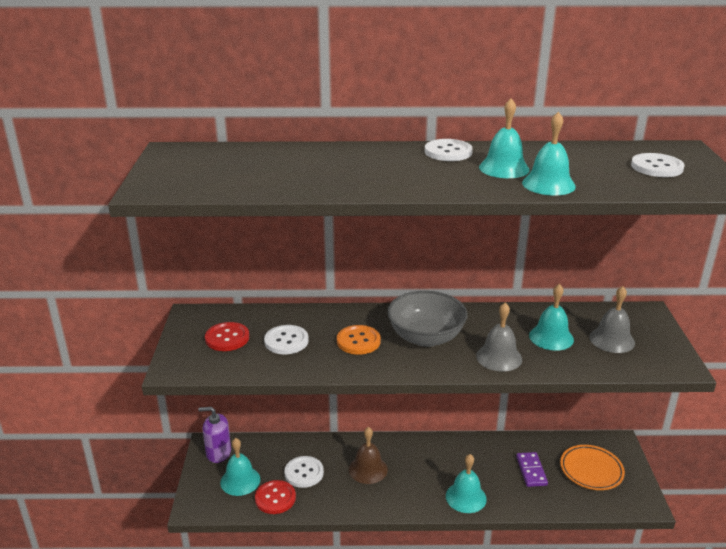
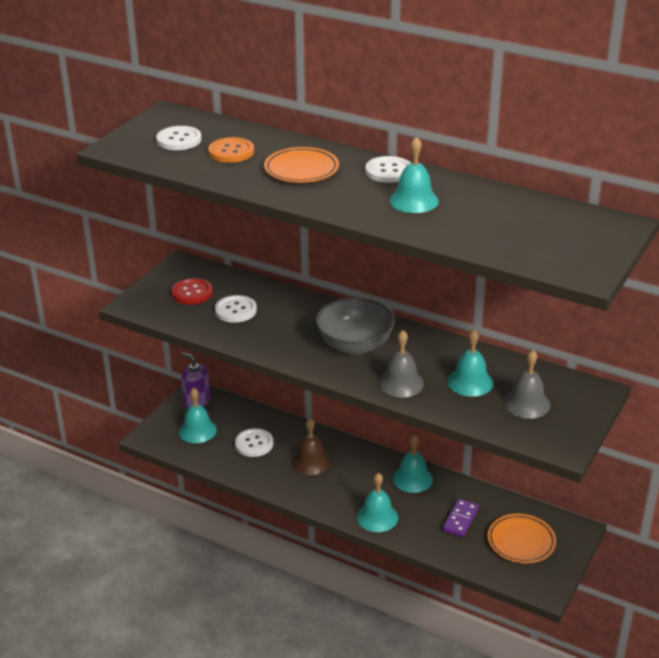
camera: 30 degrees right, 5 degrees up
(275, 498) = (215, 455): red button -> none
(358, 341) = (294, 329): orange button -> orange button (231, 152)
(369, 167) = (301, 169): none -> orange plate
(548, 184) = (428, 227): turquoise bell -> turquoise bell (412, 478)
(656, 167) = (558, 237): white button -> white button (179, 140)

